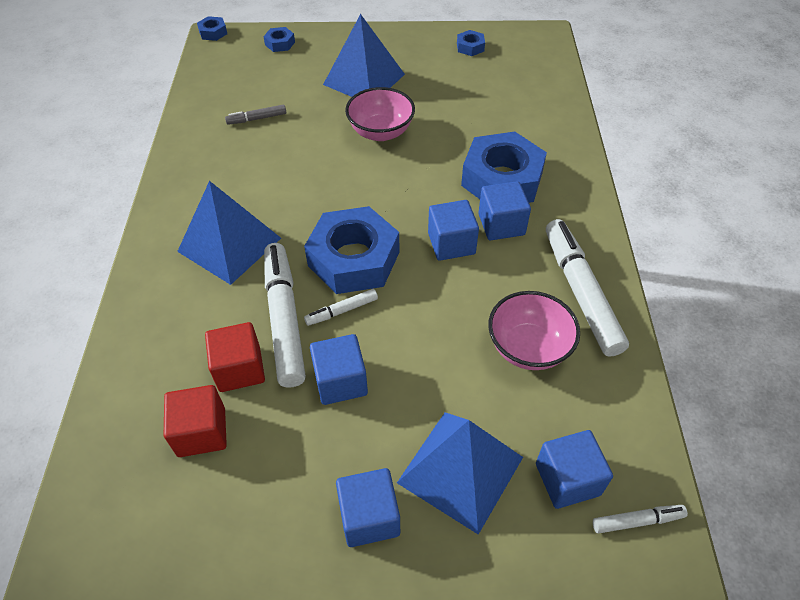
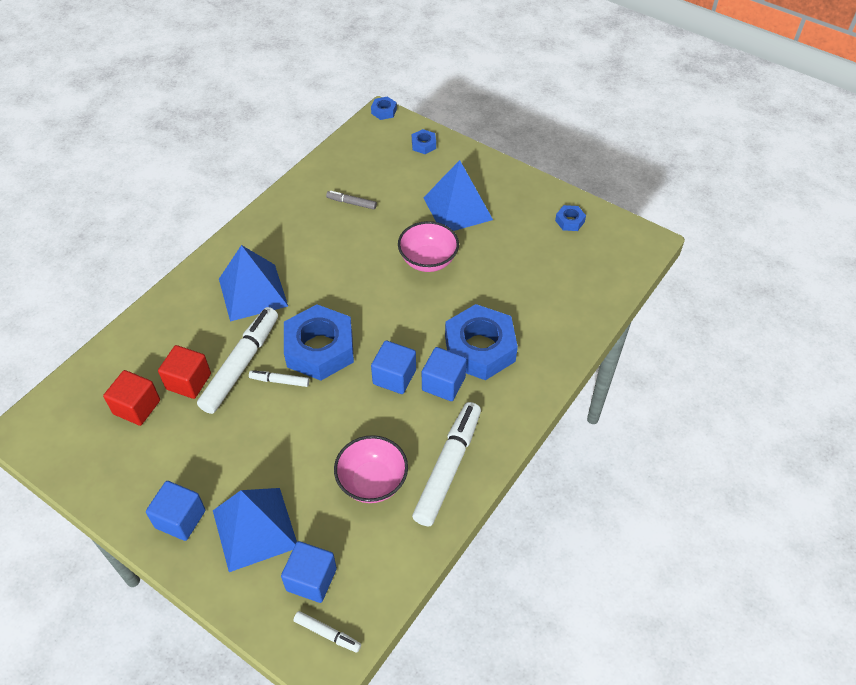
camera: 35 degrees right, 0 degrees up
(340, 381) = (237, 427): blue cube -> none

